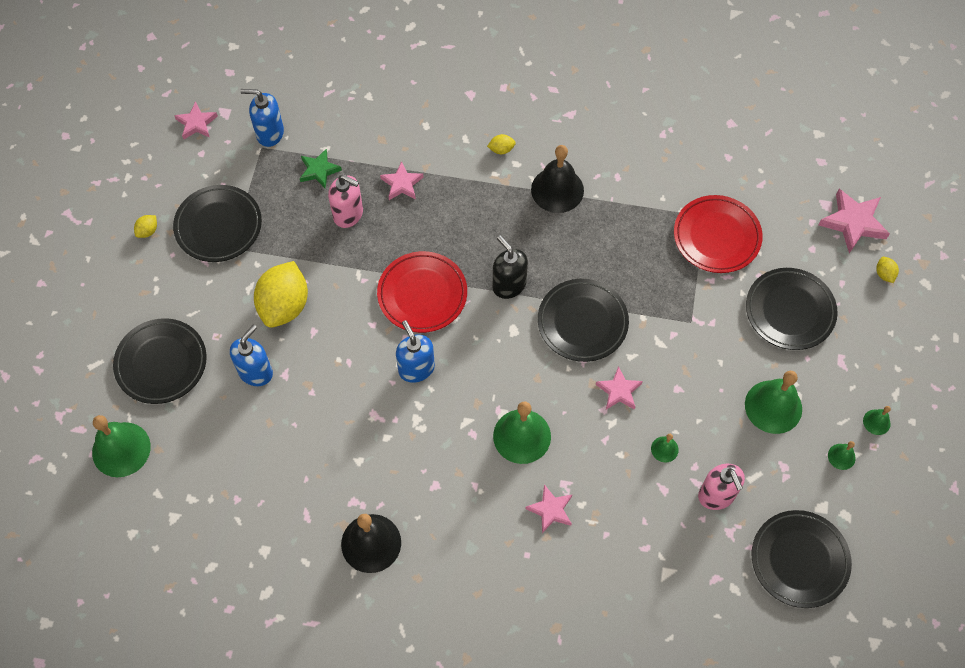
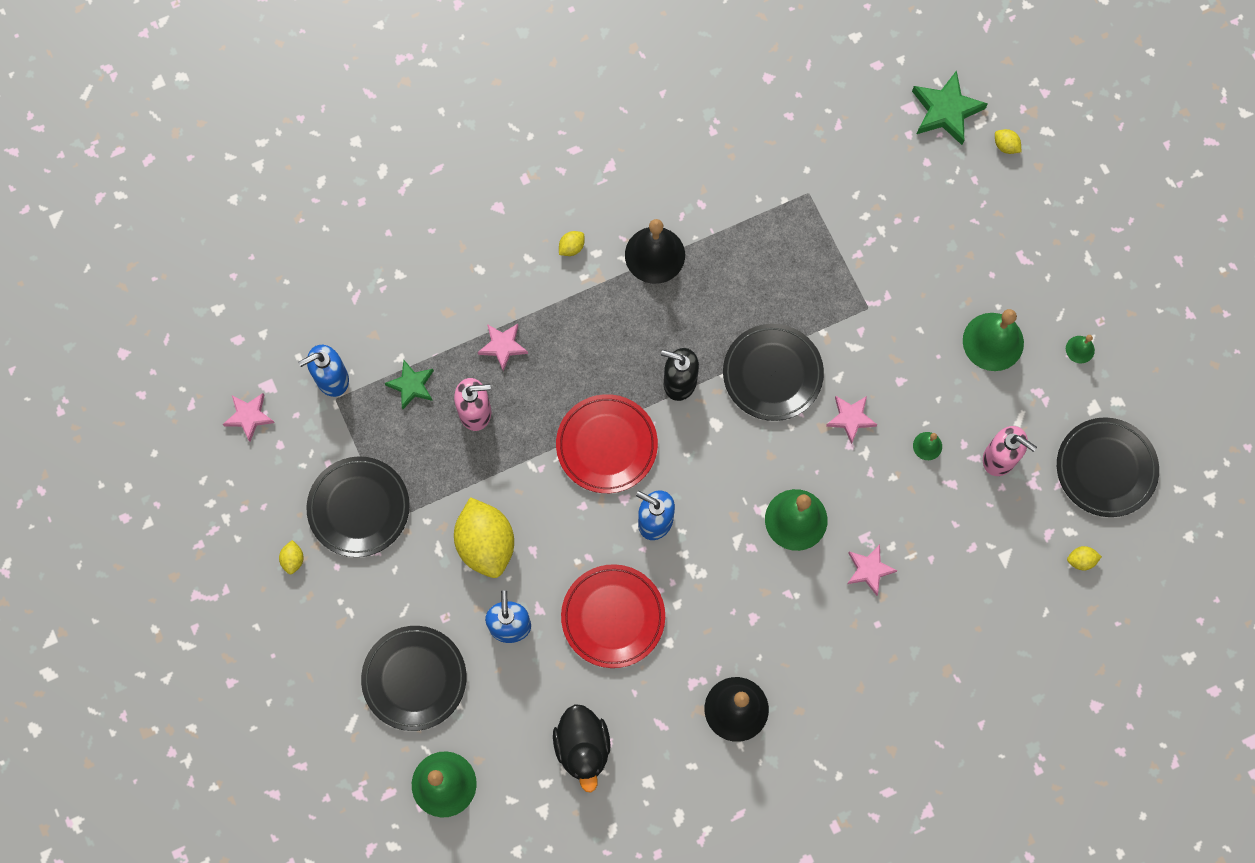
camera: 35 degrees left, 10 degrees up
(238, 492) = (583, 747): none -> black duck
(716, 237) = (834, 206): red plate -> red plate (613, 617)
(728, 617) = (1081, 560): none -> yellow lemon
(789, 311) = (947, 239): black plate -> none
(853, 222) = (945, 111): pink star -> green star
(876, 422) = (1088, 296): green bell -> none

